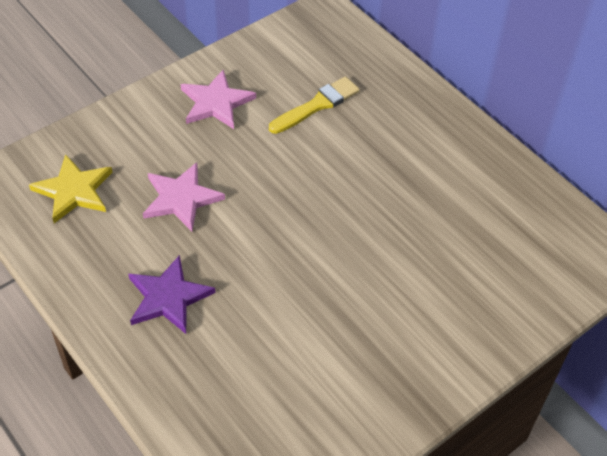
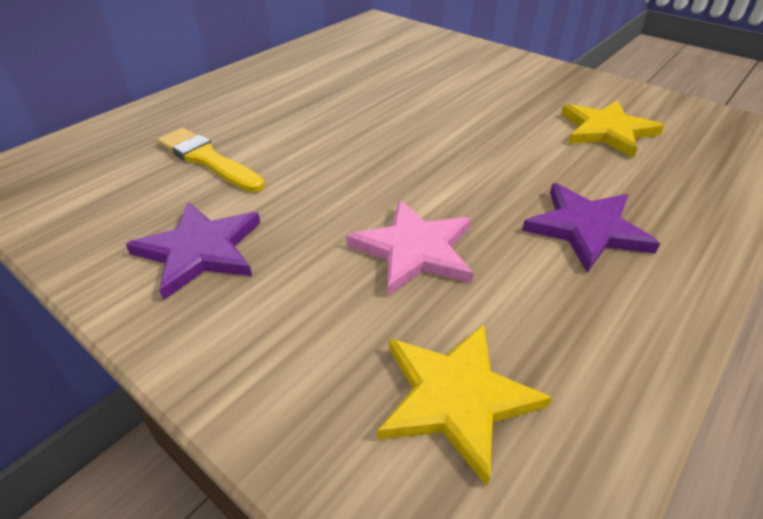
camera: 100 degrees left, 10 degrees down
(216, 103) = (200, 250): pink star -> purple star
(293, 376) = (606, 131): none -> yellow star

